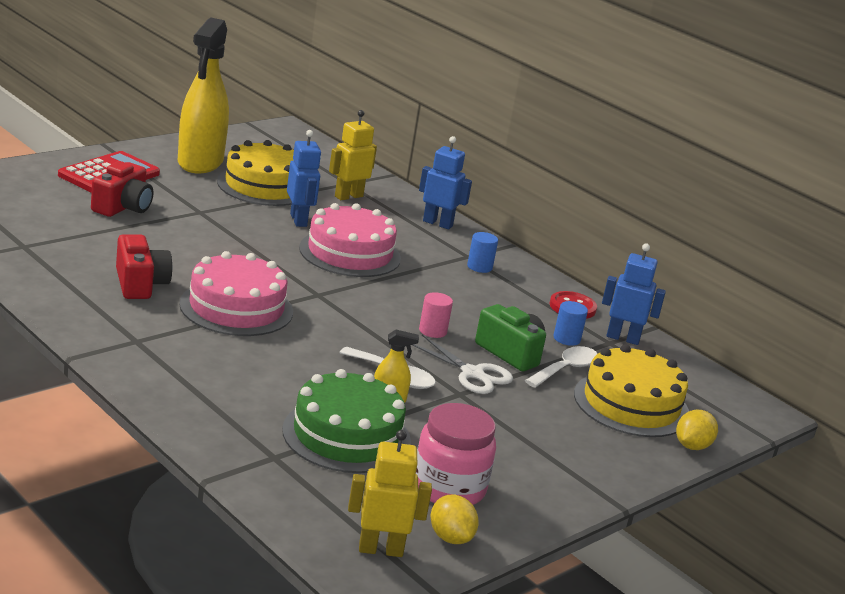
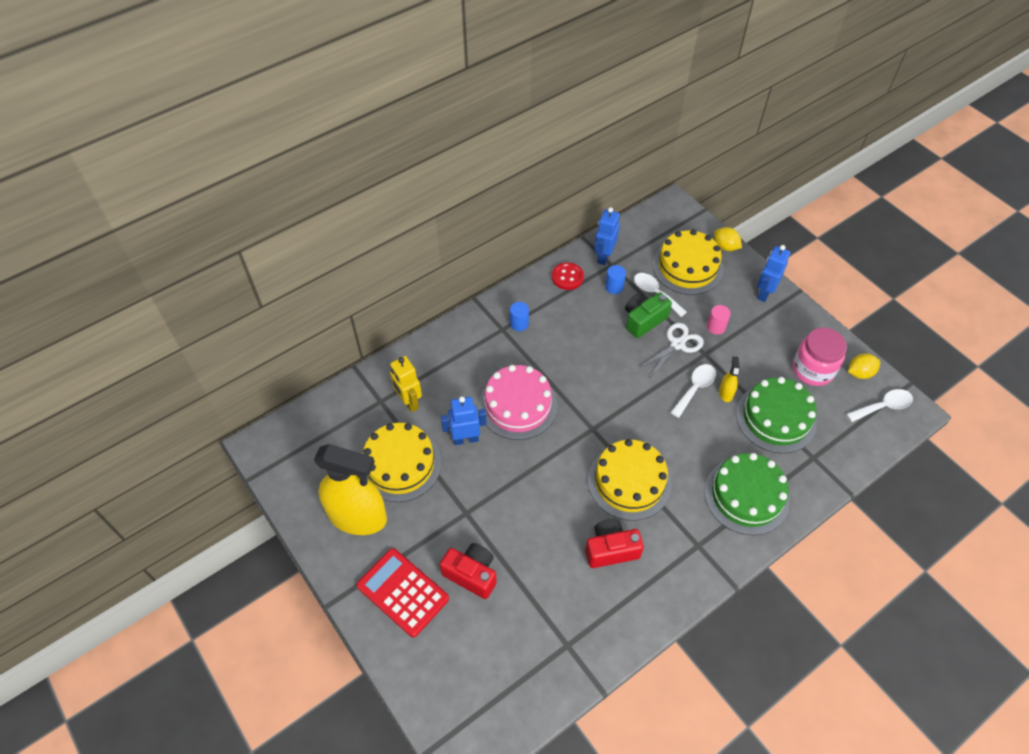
camera: 80 degrees left, 30 degrees up
(209, 388) = (746, 496): none -> green cake
(236, 308) = (629, 482): pink cake -> yellow cake
(380, 549) = (883, 406): yellow robot -> white spoon
(432, 331) = (627, 361): pink cylinder -> pink cylinder (716, 327)
(438, 223) = (448, 343): blue robot -> blue robot (764, 293)

